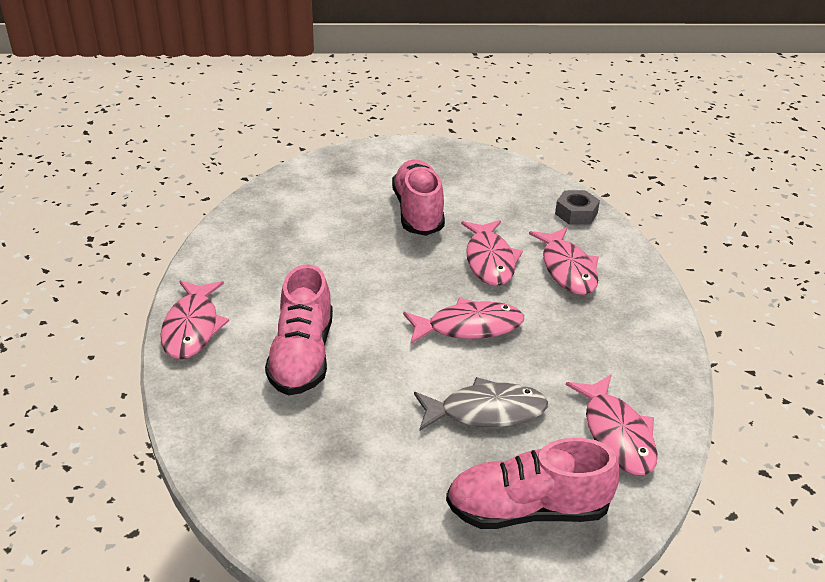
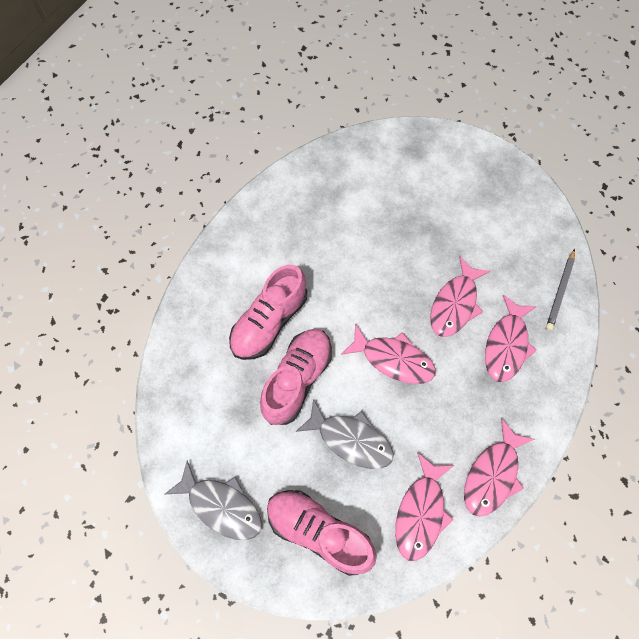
camera: 35 degrees right, 30 degrees up
(192, 328) = (219, 258): pink fish -> pink fish (492, 474)
(390, 549) = (221, 505): none -> grey fish
(418, 212) = (438, 225): pink shoe -> pink shoe (297, 379)
(576, 213) = (560, 291): grey nut -> grey pencil

